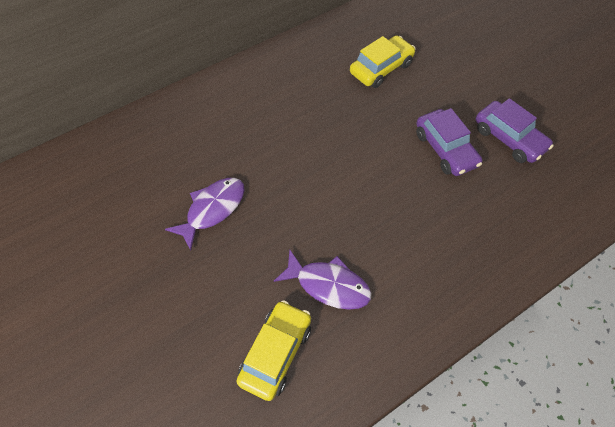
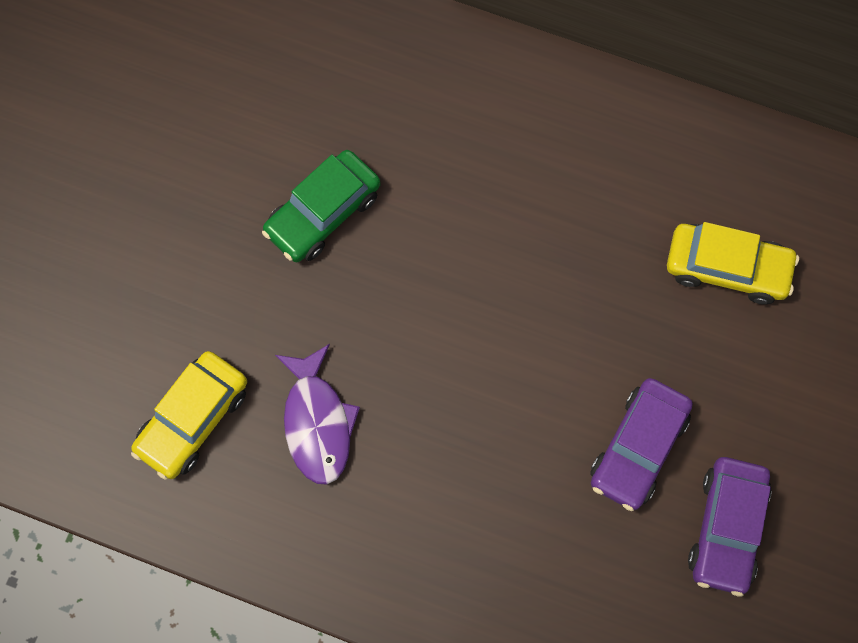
camera: 55 degrees right, 15 degrees up
(212, 209) = (323, 213): purple fish -> green car
(275, 353) = (193, 419): yellow car -> yellow car turned 135 degrees clockwise

